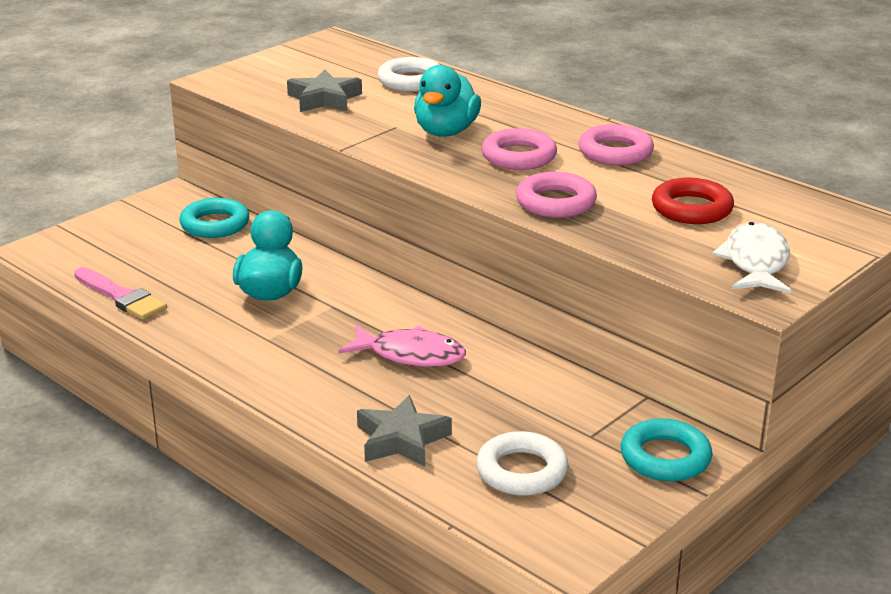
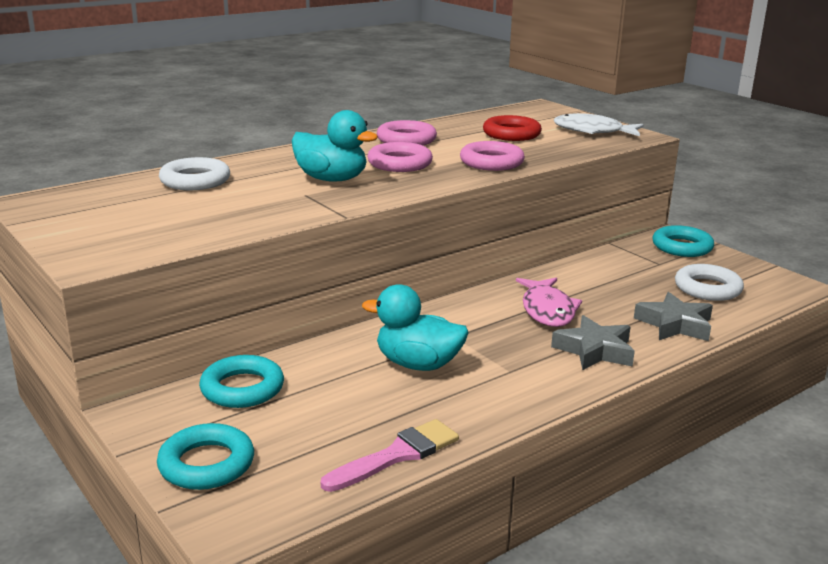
camera: 80 degrees left, 5 degrees down
(109, 229) = (206, 464): none -> turquoise ring
(324, 99) = (209, 215): grey star -> grey star (594, 350)
(410, 355) = (547, 310): pink fish -> pink fish turned 150 degrees clockwise

